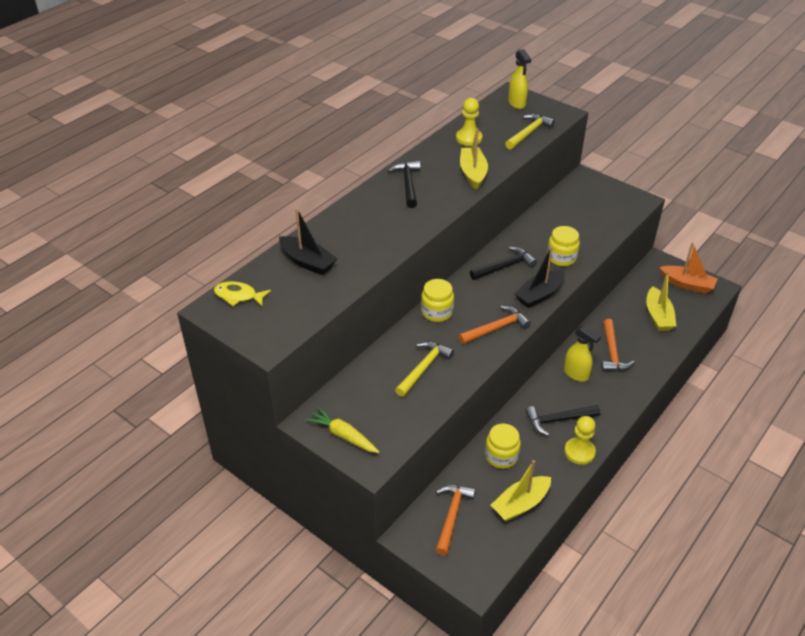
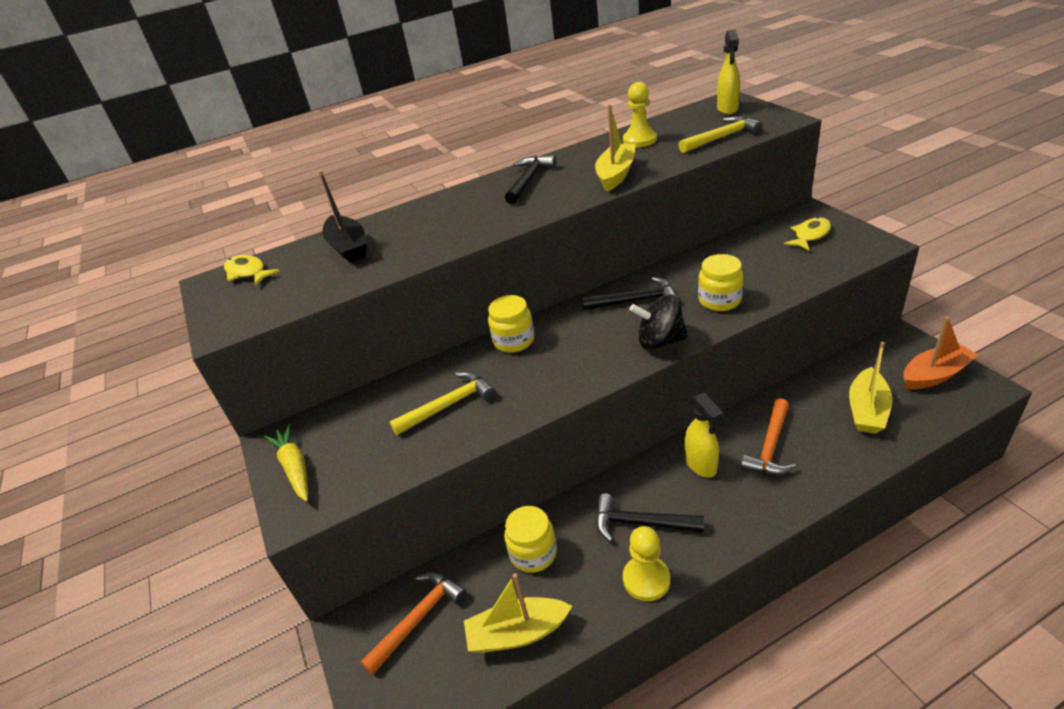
camera: 30 degrees right, 5 degrees down
(496, 328) = (574, 373): orange hammer -> none
(539, 295) = (660, 341): black boat -> black spinning top
(595, 198) = (810, 235): none -> yellow fish
(687, 284) = (934, 375): orange boat -> orange boat turned 75 degrees counterclockwise

